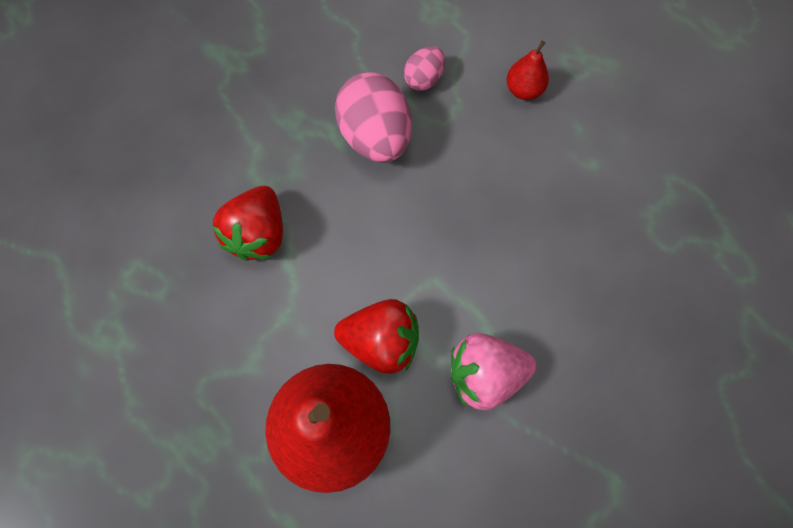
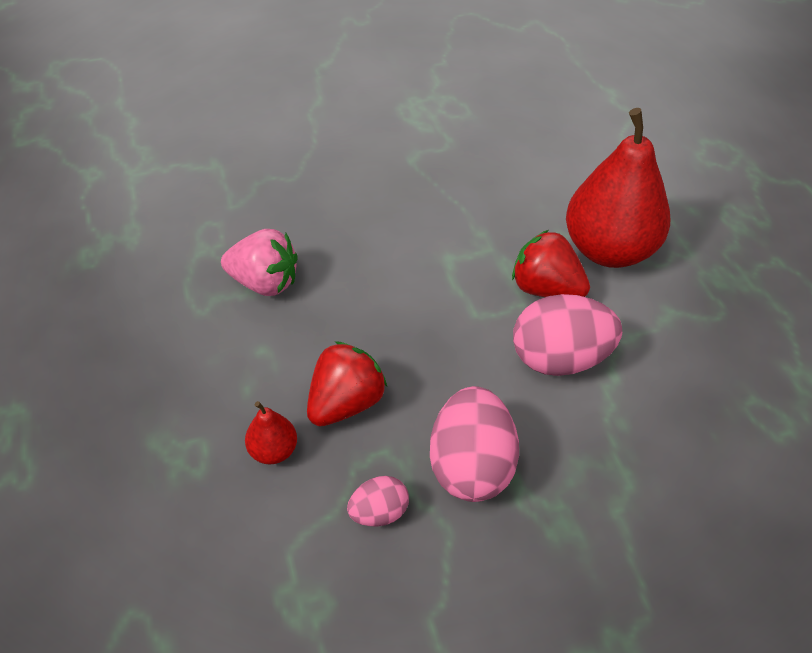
camera: 155 degrees left, 20 degrees down
(258, 234) = (637, 415): red strawberry -> red strawberry (346, 403)
(341, 263) = (560, 359): none -> pink egg
(485, 374) = (469, 240): pink strawberry -> pink strawberry (265, 282)

